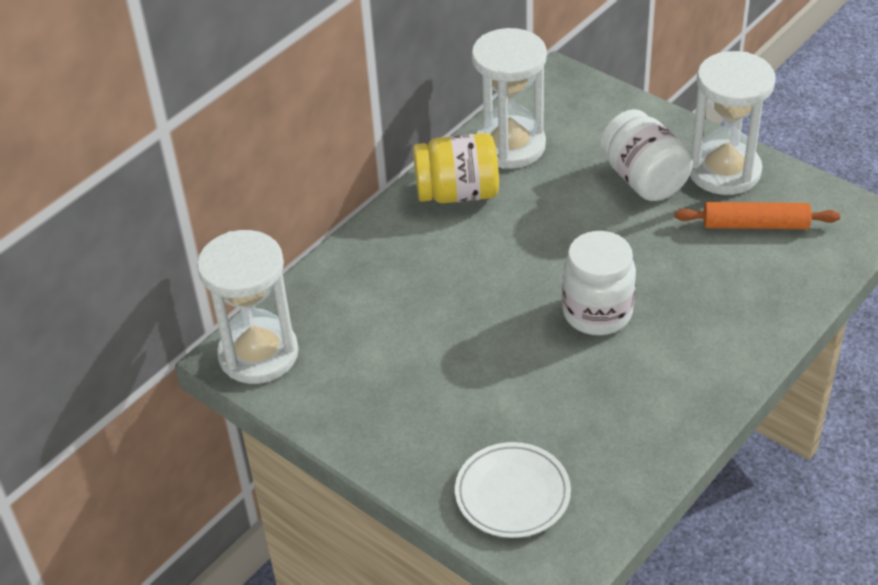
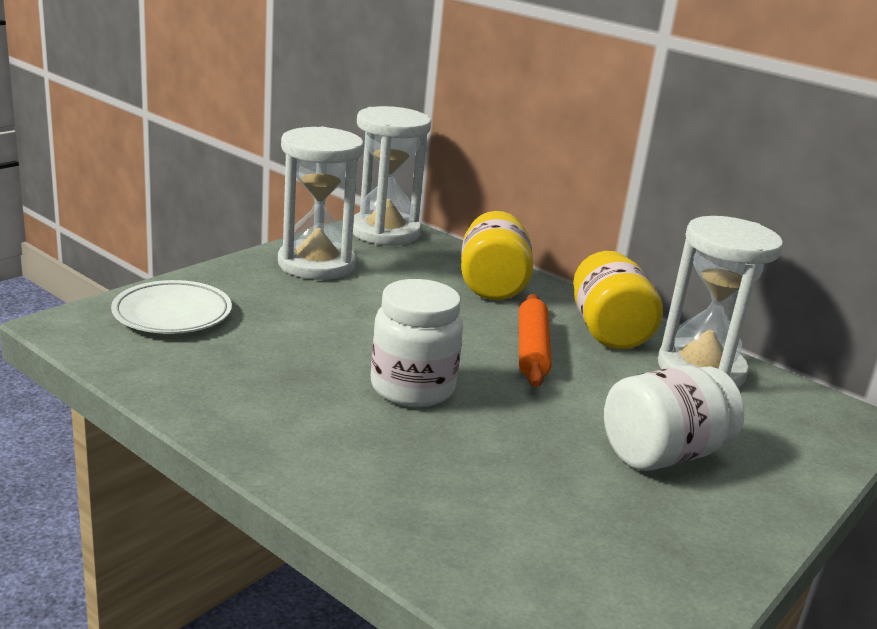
camera: 85 degrees right, 20 degrees down
(380, 266) = (492, 285): none -> yellow jar
(724, 171) = (701, 528): white hourglass -> white hourglass (316, 264)
(755, 225) = (581, 537): orange rolling pin -> orange rolling pin (531, 350)

